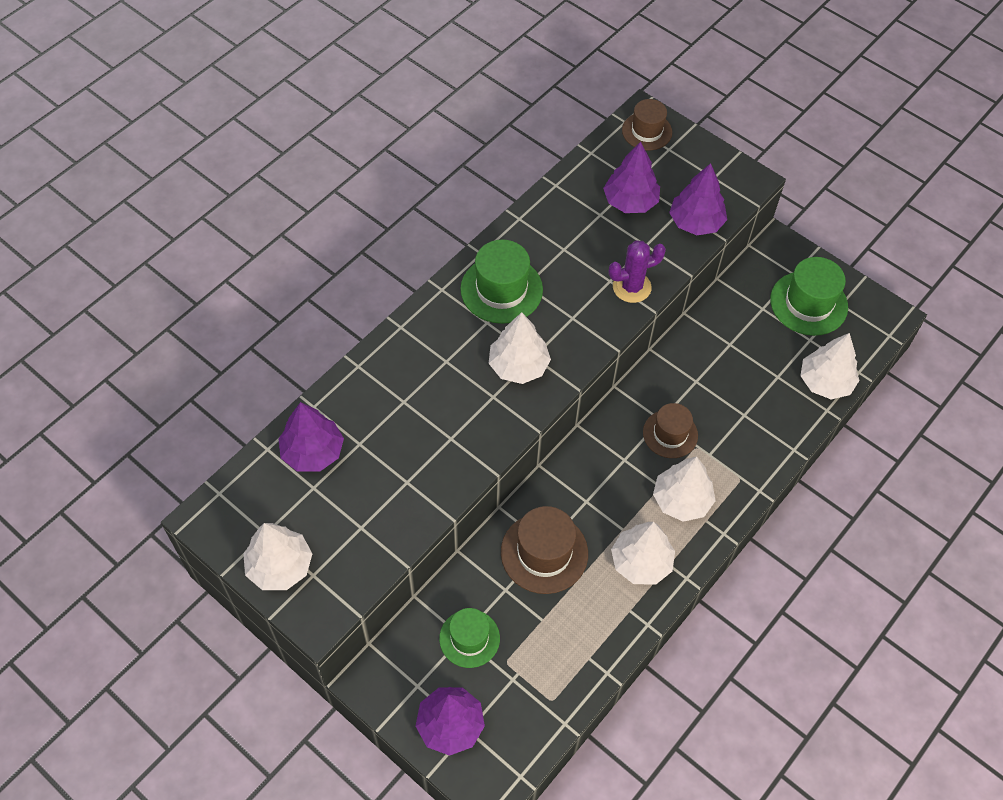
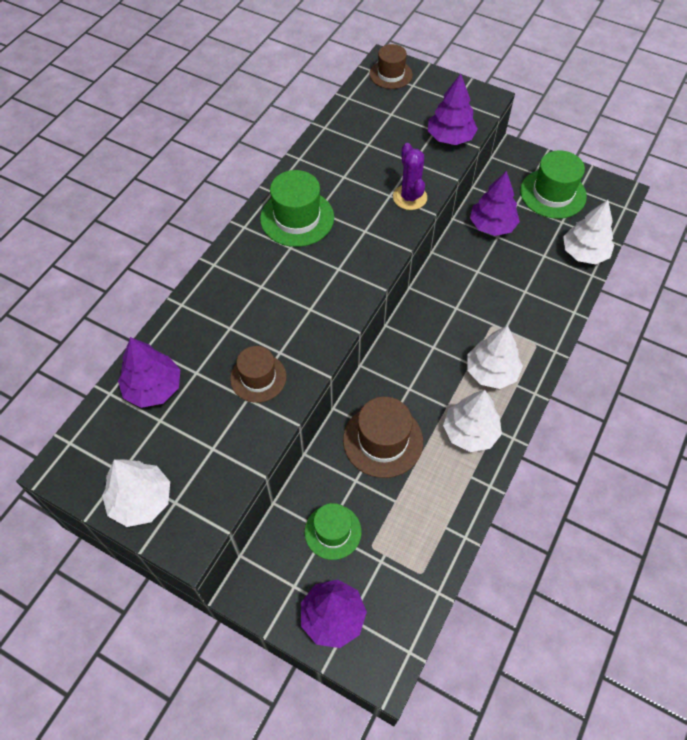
camera: 10 degrees left, 0 degrees up
(518, 366) = (327, 279): white tree -> none
(630, 201) = (391, 130): purple tree -> purple tree (492, 225)
(631, 287) = (409, 197): purple cactus -> purple cactus turned 75 degrees counterclockwise
(670, 434) = (467, 318): brown hat -> brown hat (258, 378)

